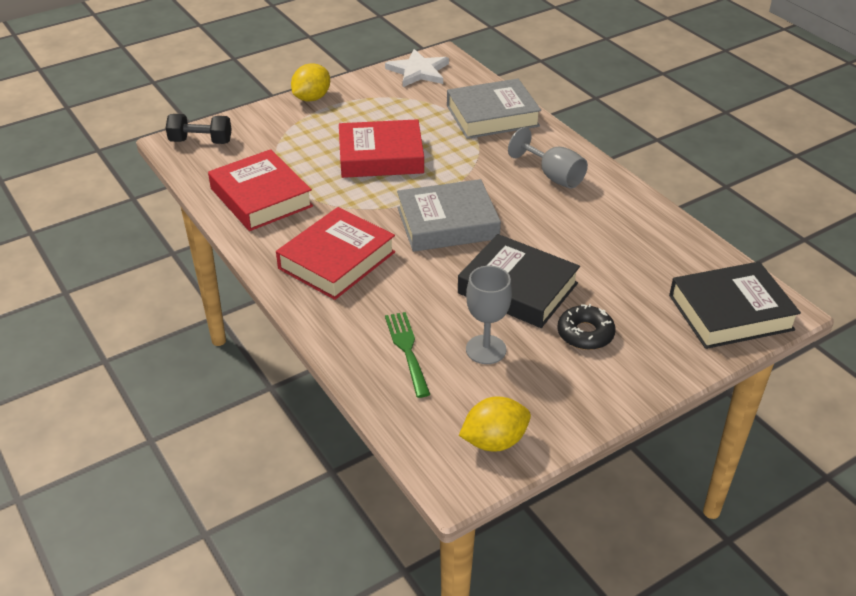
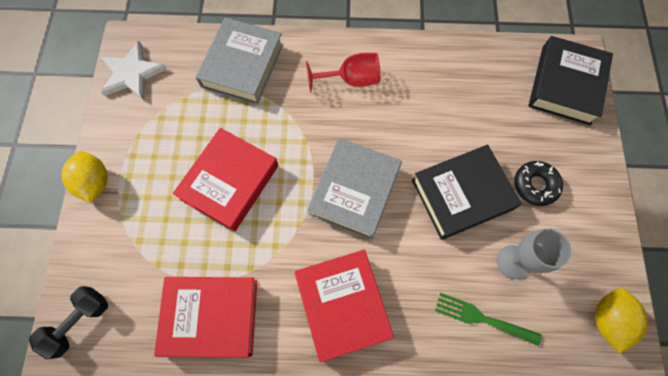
camera: 55 degrees left, 30 degrees up
(553, 176) = (351, 80): grey goblet -> red goblet

